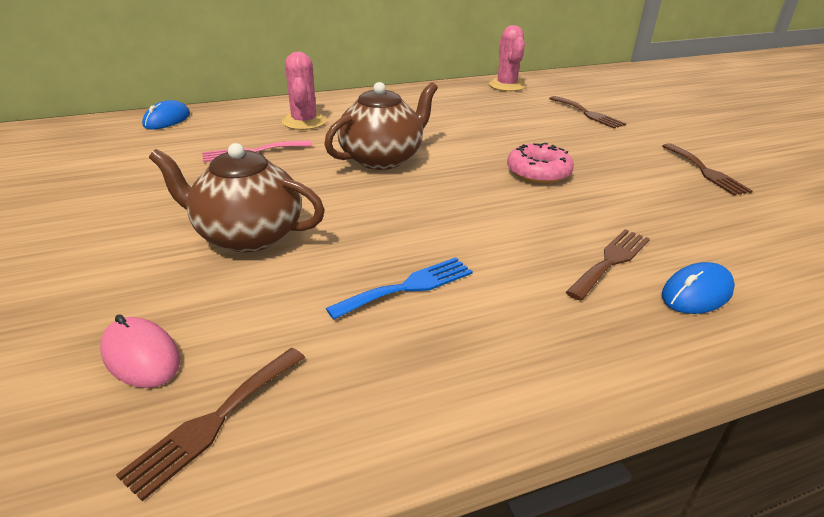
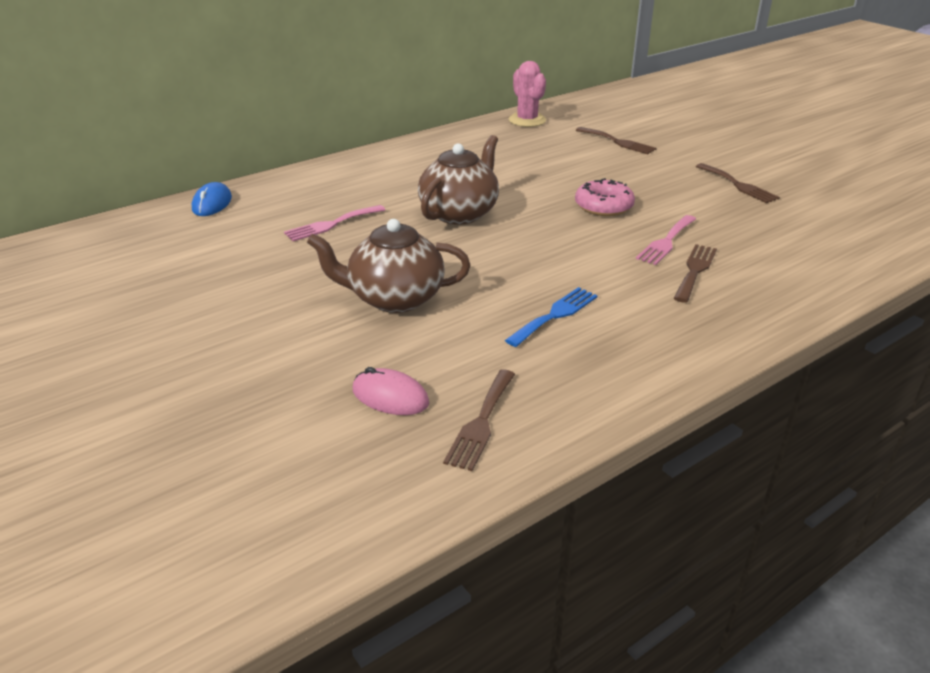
camera: 15 degrees left, 0 degrees up
(304, 122) = (356, 186): pink cactus -> none
(591, 221) = (666, 241): none -> pink fork
(696, 293) = (764, 283): blue mouse -> none

